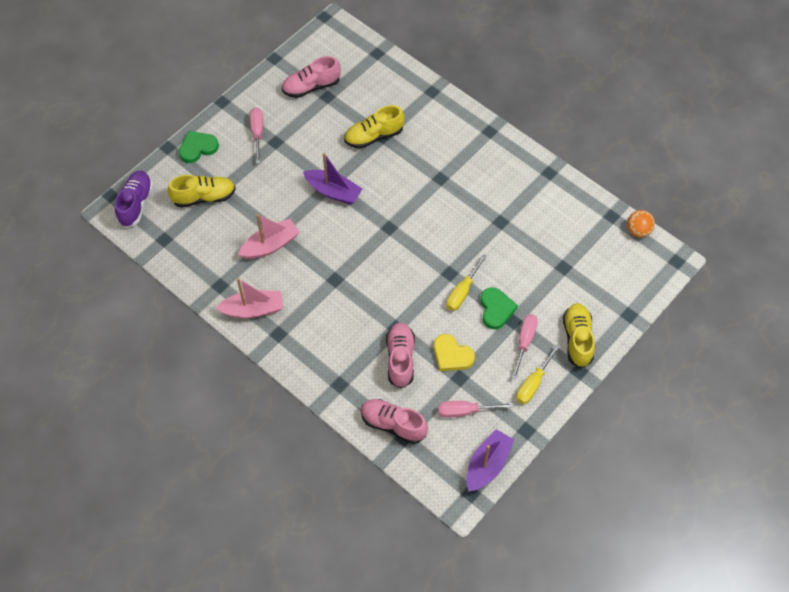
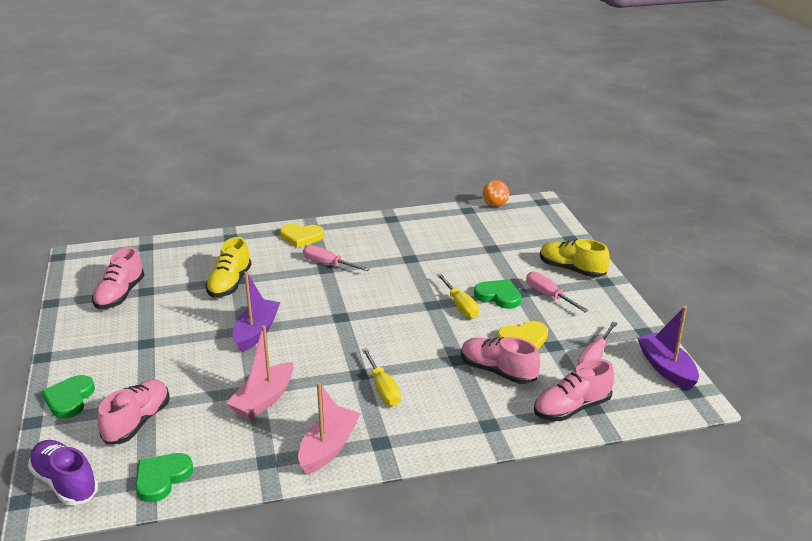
camera: 55 degrees left, 30 degrees down
(170, 245) = (162, 478): none -> green heart
(204, 197) = (137, 422): yellow shoe -> pink shoe
(257, 133) = (118, 350): pink screwdriver -> pink screwdriver (328, 264)
(270, 245) = (263, 400): pink boat -> pink boat turned 150 degrees counterclockwise
(333, 192) = (256, 332): purple boat -> purple boat turned 45 degrees counterclockwise
(470, 134) = (301, 237): none -> yellow heart
(533, 383) = (597, 308): yellow screwdriver -> yellow screwdriver (383, 388)

